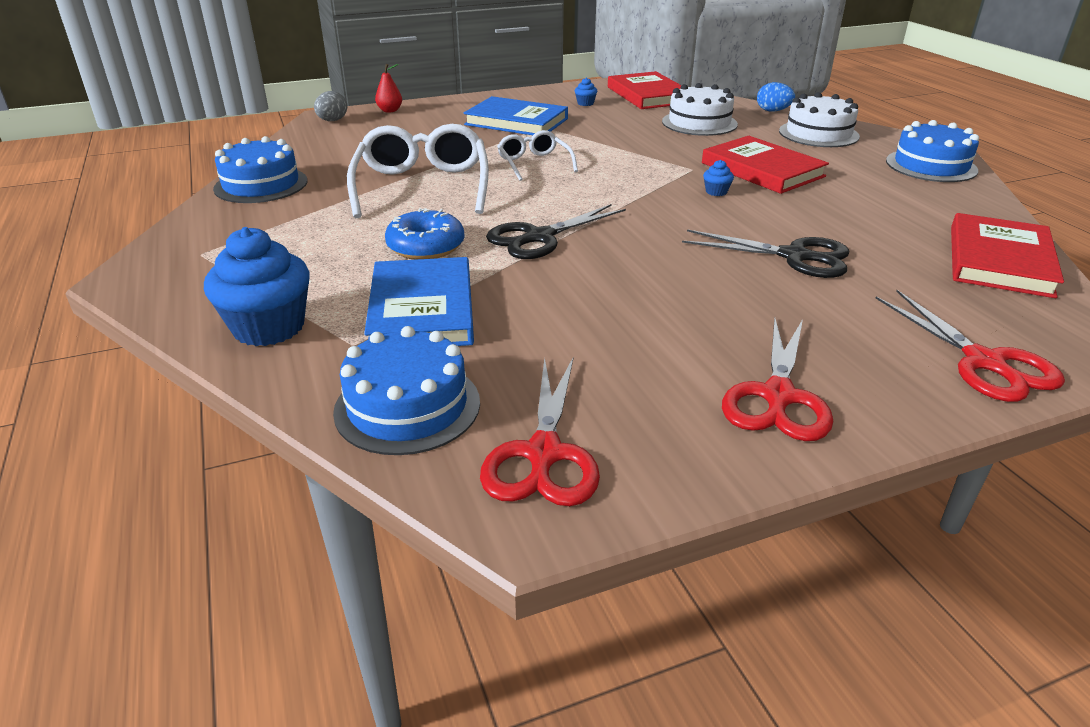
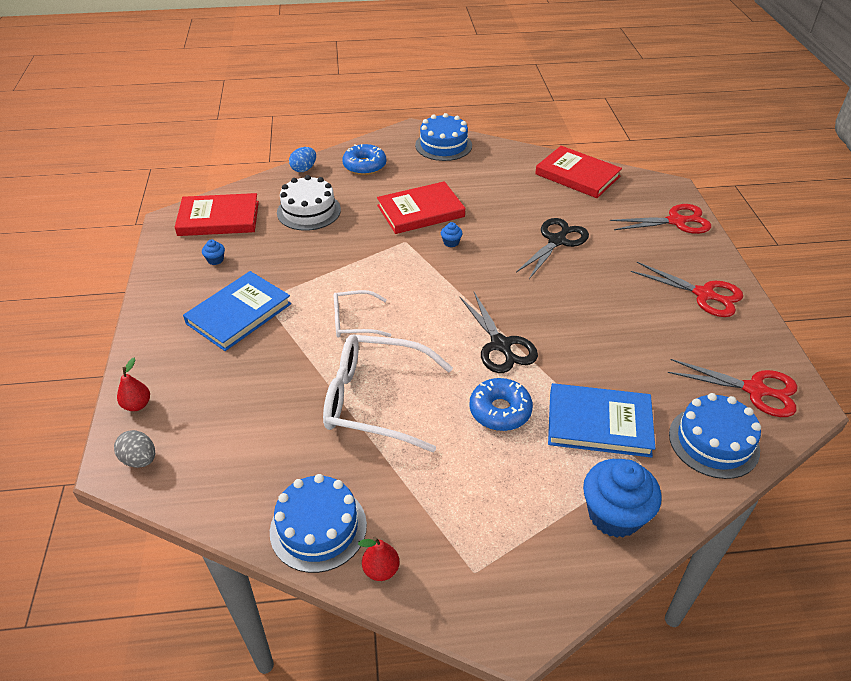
camera: 75 degrees left, 10 degrees up
(211, 213) = (381, 570): none -> red pear
(818, 134) = (364, 166): white cake -> blue donut

